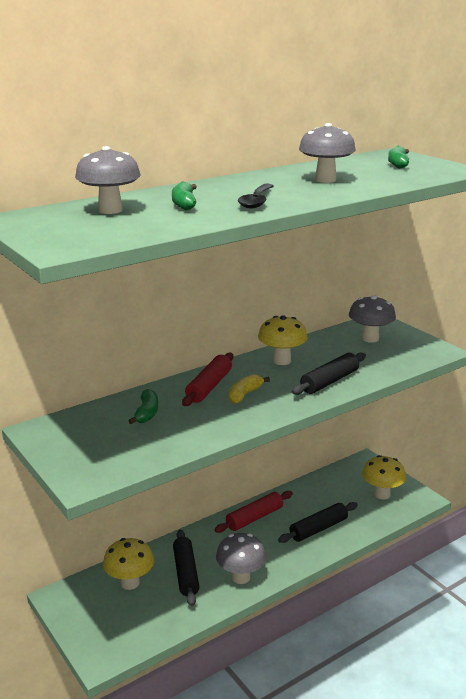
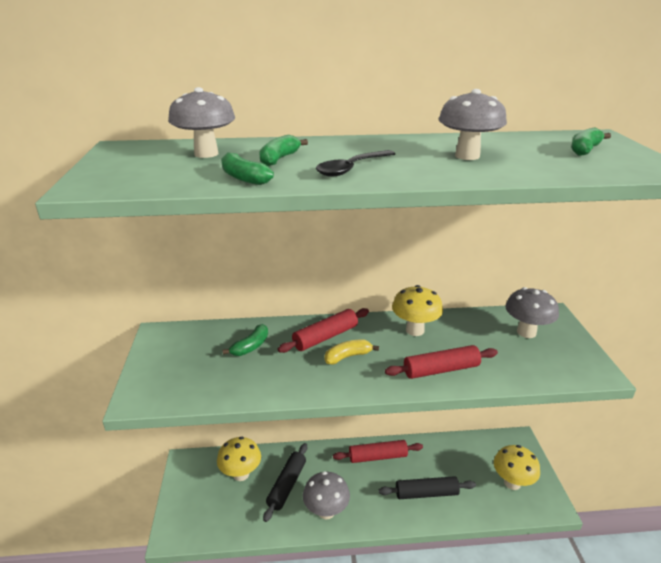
camera: 30 degrees right, 5 degrees up
(184, 221) = (244, 178): none -> green banana
(329, 381) = (441, 370): black rolling pin -> red rolling pin

